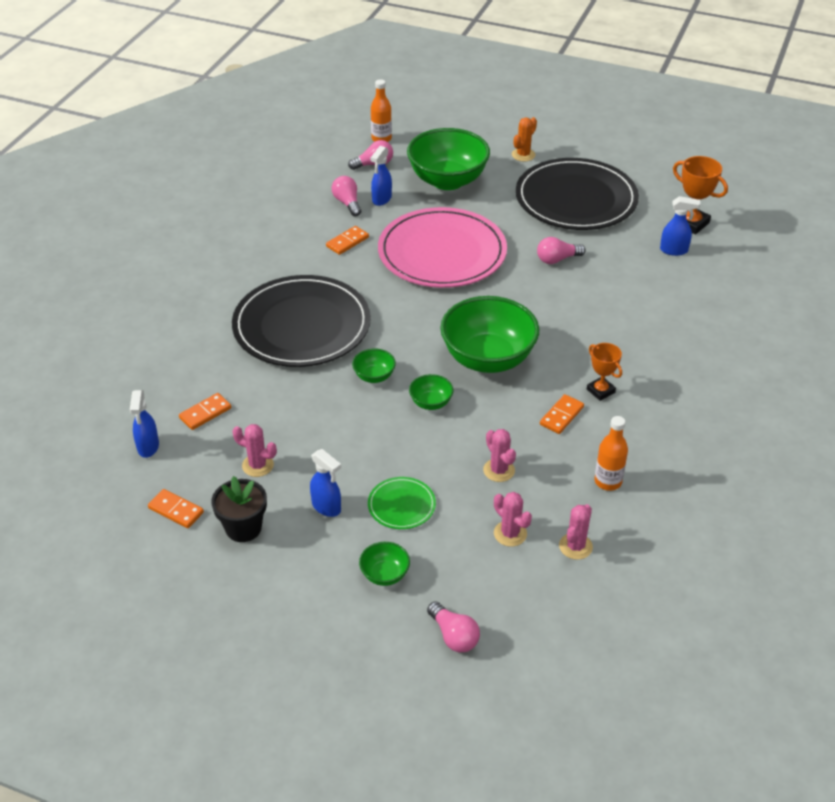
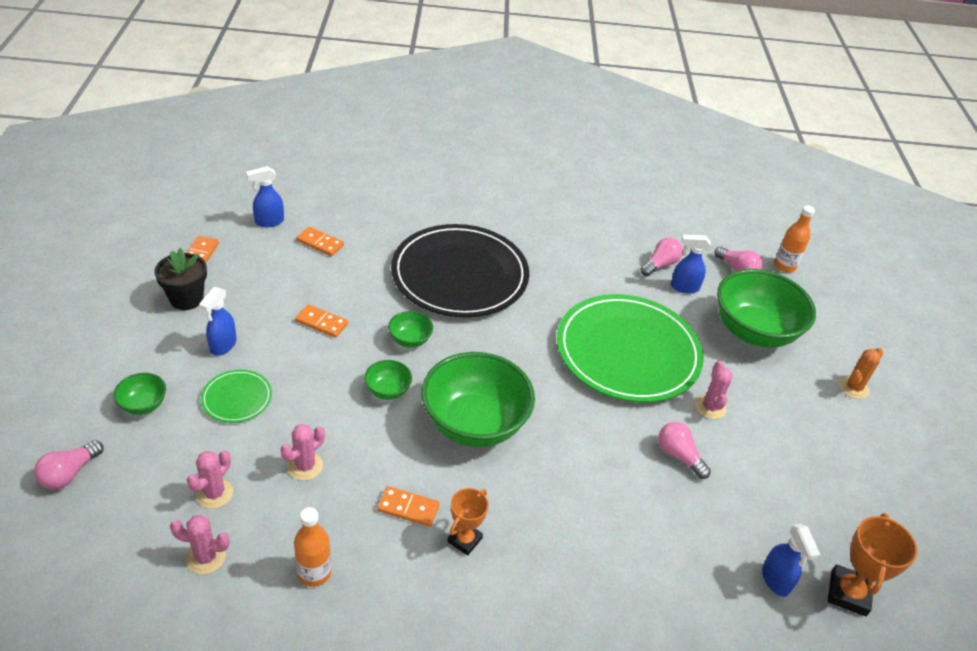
camera: 65 degrees right, 0 degrees up
(258, 465) = (265, 289): pink cactus -> pink cactus (710, 407)
(347, 242) = (600, 278): orange domino -> orange domino (321, 323)
(442, 252) = (628, 352): pink plate -> green plate
(523, 155) = (853, 388): orange cactus -> orange cactus turned 60 degrees counterclockwise
(576, 199) = (807, 454): black plate -> none

